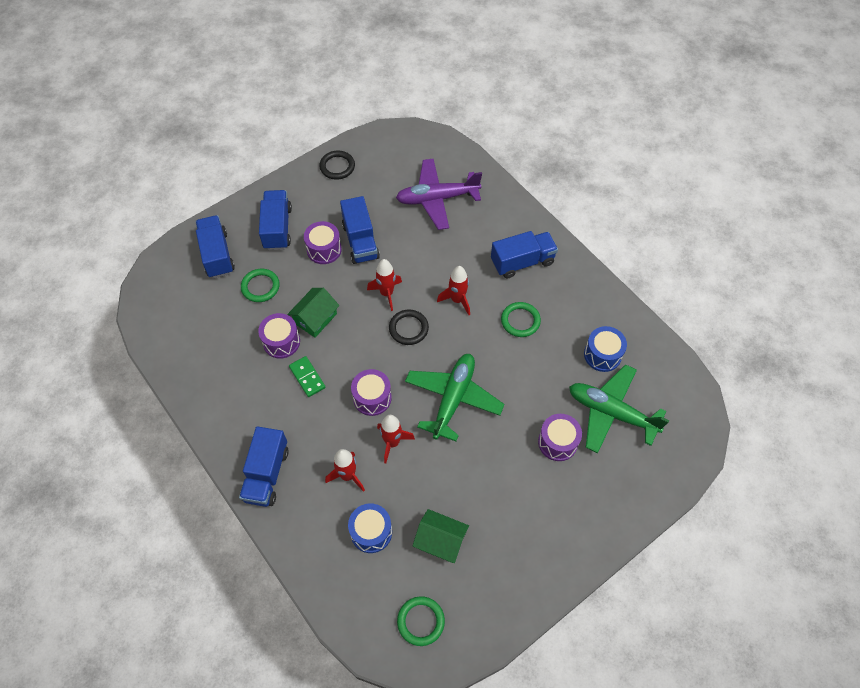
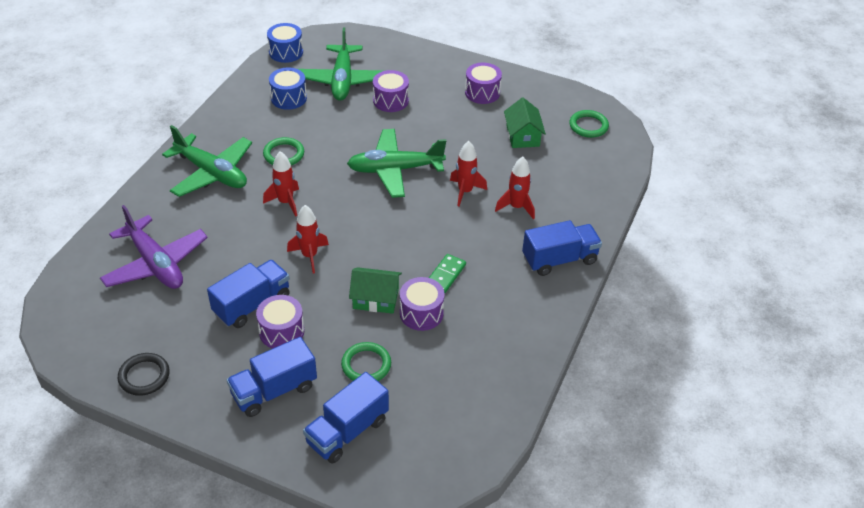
camera: 120 degrees left, 15 degrees down
(371, 532) = (549, 175): blue drum -> blue drum (286, 52)
(372, 398) = (433, 221): purple drum -> purple drum (482, 93)
(408, 328) = (341, 224): black ring -> none
(522, 262) = (211, 173): blue truck -> green plane

